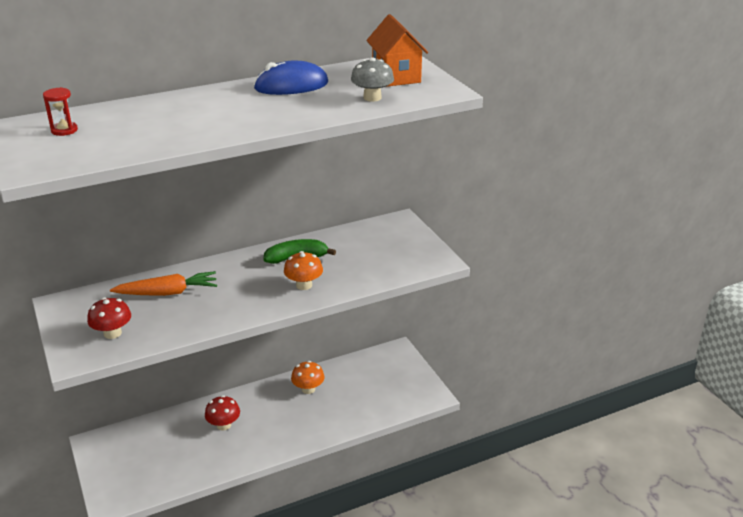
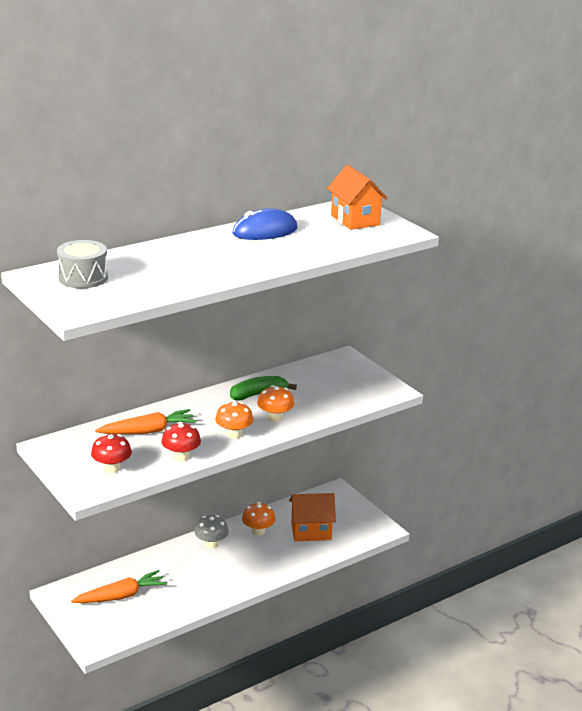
camera: 10 degrees left, 5 degrees down
(64, 130) = (83, 278): red hourglass -> grey drum
(152, 450) = (121, 596): none -> orange carrot
(224, 425) = (184, 569): red mushroom -> red mushroom (181, 456)
(254, 301) = (234, 434): none -> orange mushroom
(360, 393) = (311, 531): none -> orange house
(372, 98) = (343, 240): grey mushroom -> grey mushroom (211, 544)

